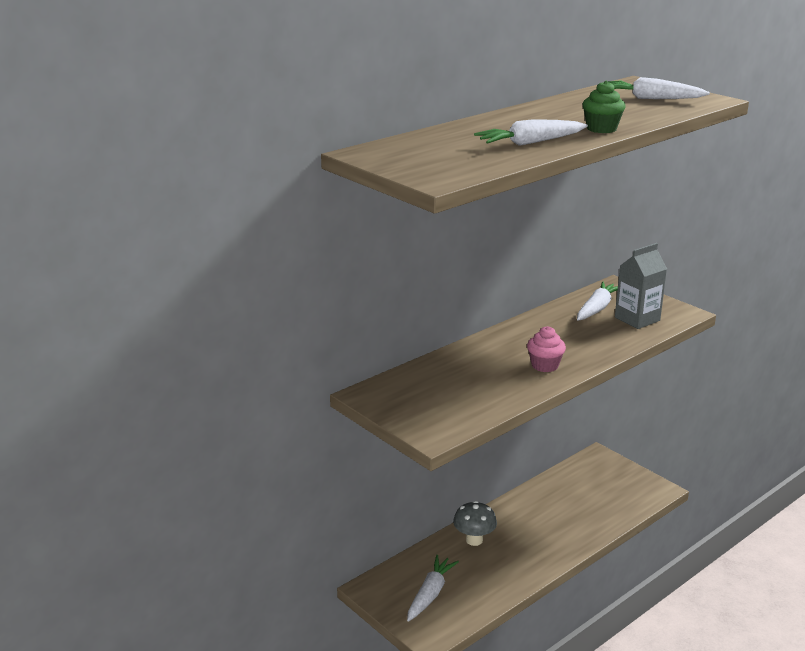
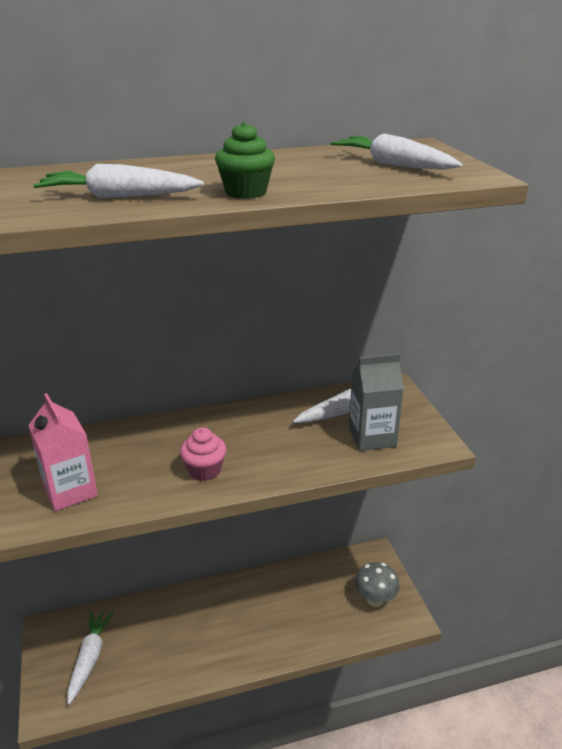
camera: 25 degrees right, 5 degrees up
(430, 594) = (90, 658): white carrot -> white carrot turned 45 degrees counterclockwise
(462, 401) = (70, 491): none -> pink carton
(474, 540) = (179, 611): grey mushroom -> grey mushroom (375, 599)

